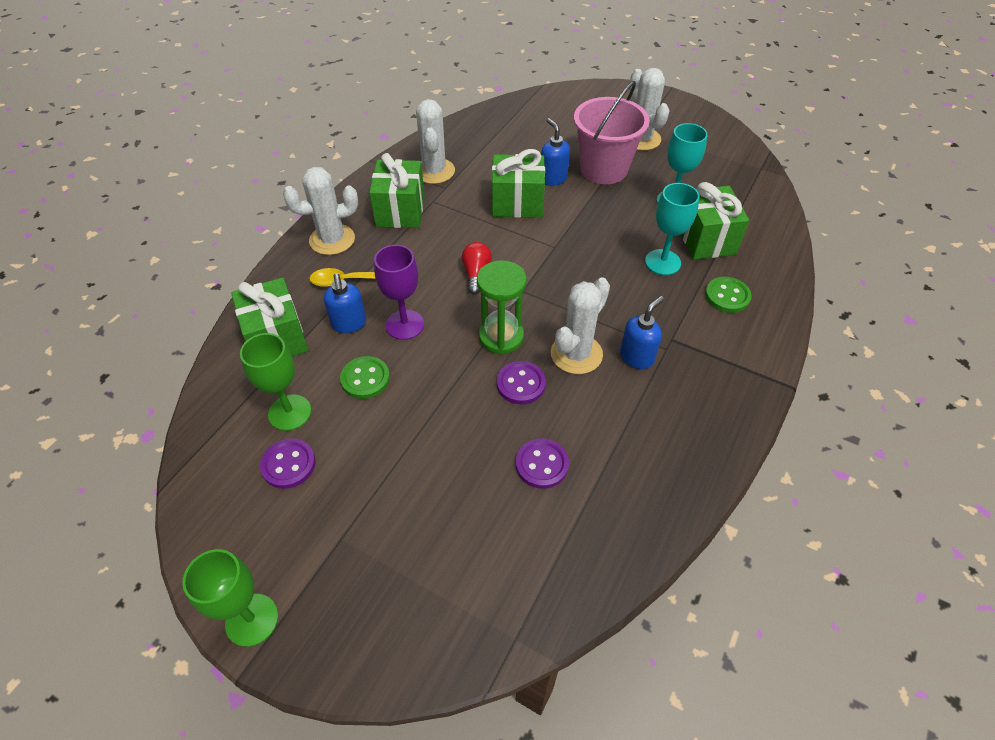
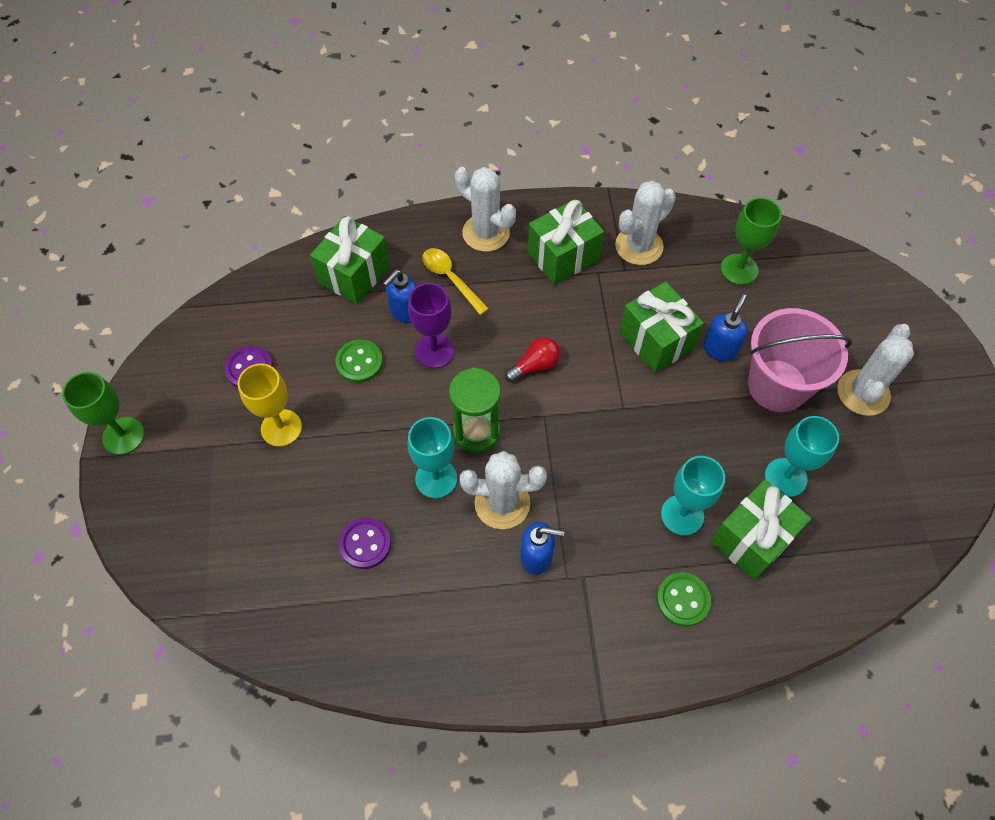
camera: 55 degrees right, 10 degrees up
(290, 412) = (293, 335): green goblet -> green goblet (739, 269)
(374, 470) = (281, 428): none -> yellow goblet
(520, 384) = (436, 478): purple button -> turquoise goblet

